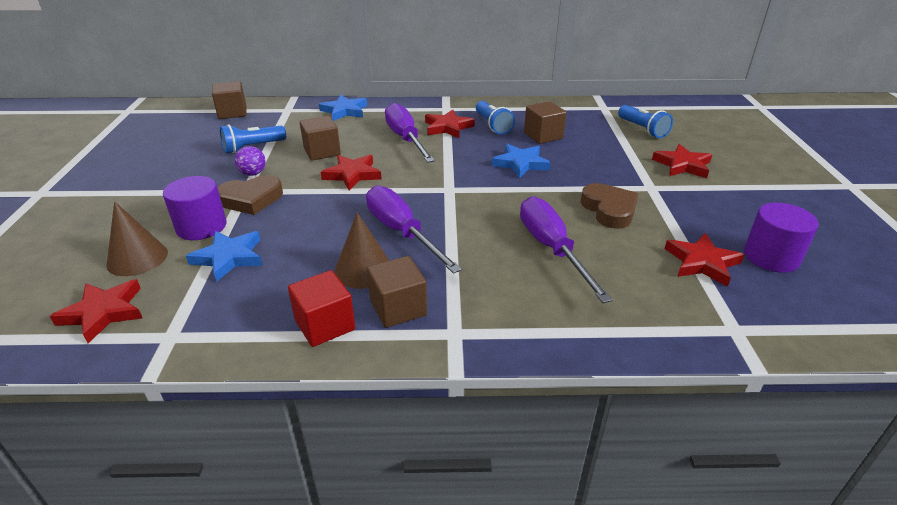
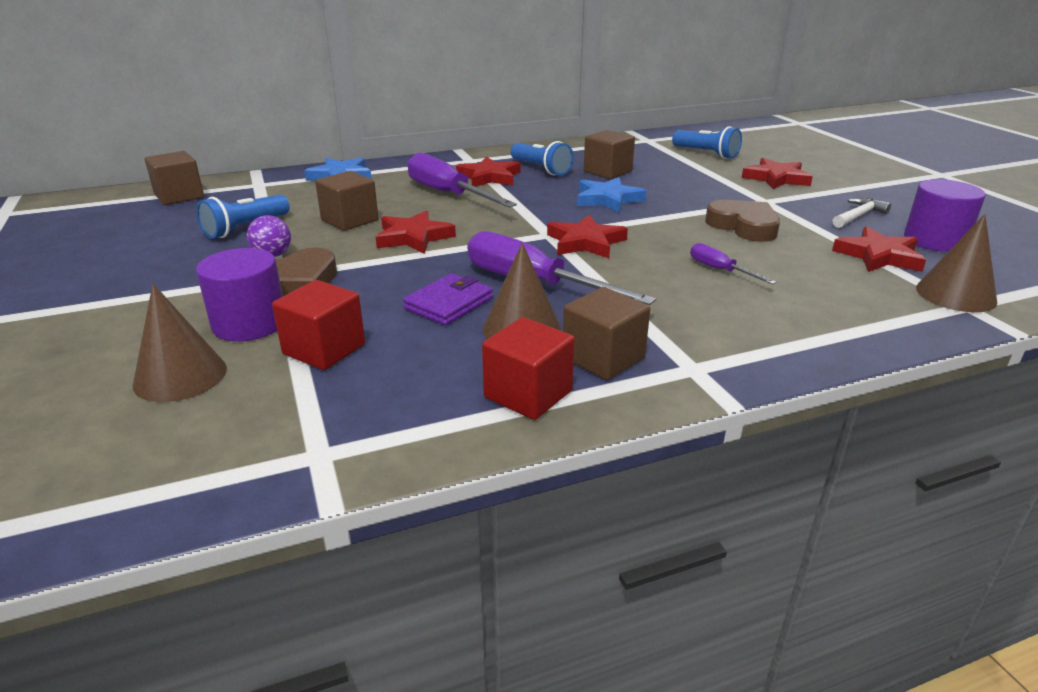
camera: 20 degrees left, 5 degrees down
(103, 312) = (183, 450): red star -> red star (585, 242)
(229, 257) = (324, 349): blue star -> red cube
(332, 237) = (449, 303): none -> purple wallet
(552, 249) = (720, 270): purple screwdriver -> purple screwdriver, size x0.49
(722, 217) = (858, 216): none -> white hammer
(736, 316) = (955, 294): none -> brown cone

